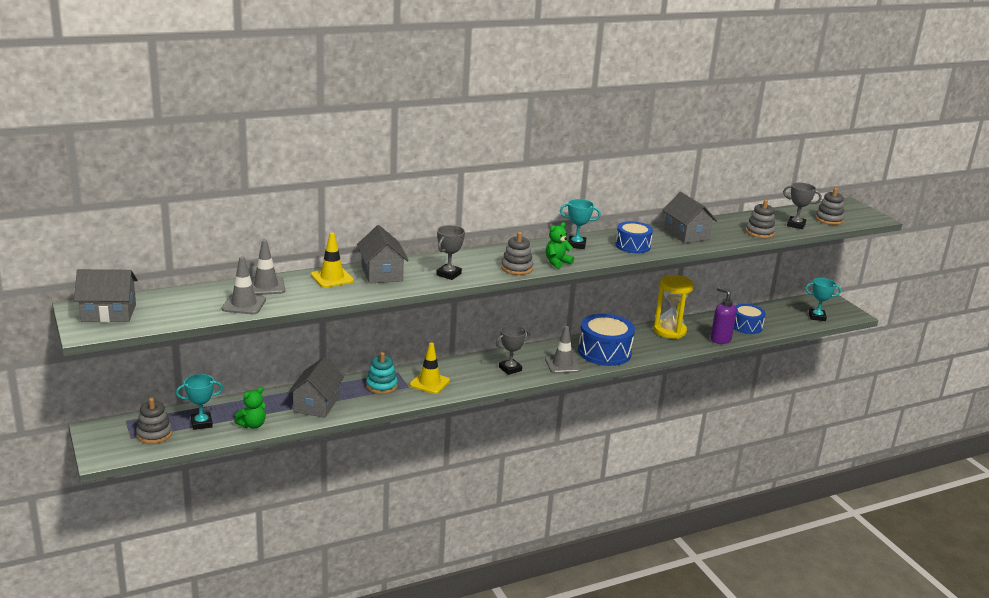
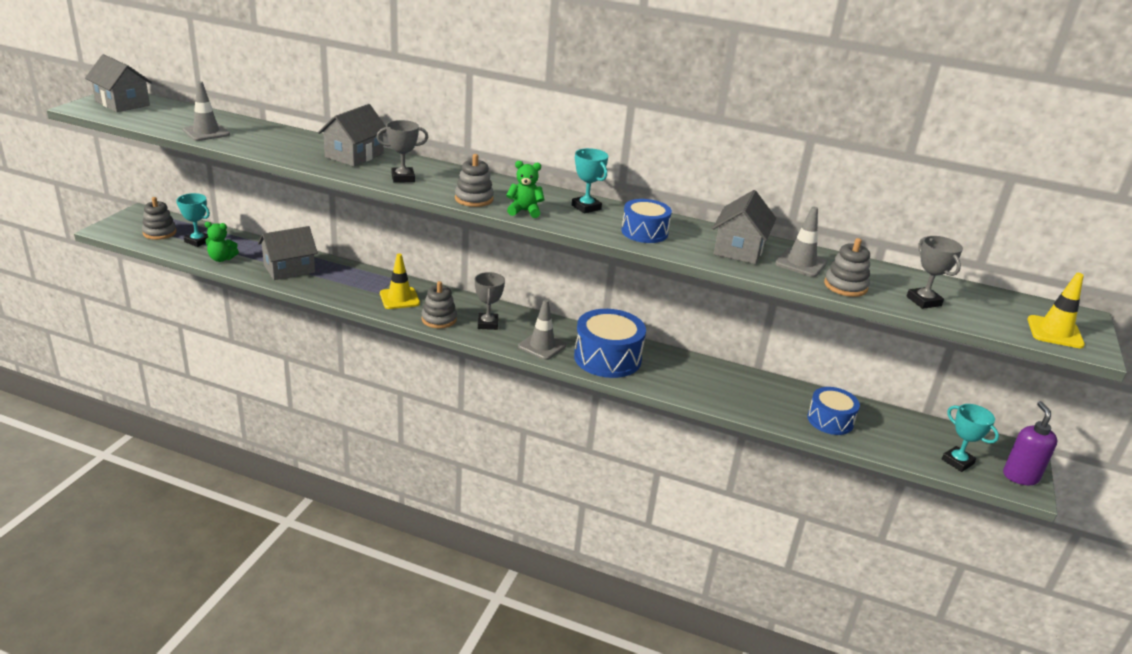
camera: 45 degrees right, 5 degrees up
(266, 286) = (253, 129): grey traffic cone -> grey traffic cone (801, 263)
(332, 278) = (310, 143): yellow traffic cone -> yellow traffic cone (1055, 332)
(381, 386) = (360, 281): turquoise stacking toy -> none
(510, 369) = (487, 324): grey trophy -> grey trophy turned 75 degrees clockwise
(669, 331) = (722, 377): yellow hourglass -> none
(720, 339) = (766, 415): purple soap dispenser -> purple soap dispenser (1020, 476)
(829, 219) = (995, 317): grey stacking toy -> grey stacking toy (439, 319)

